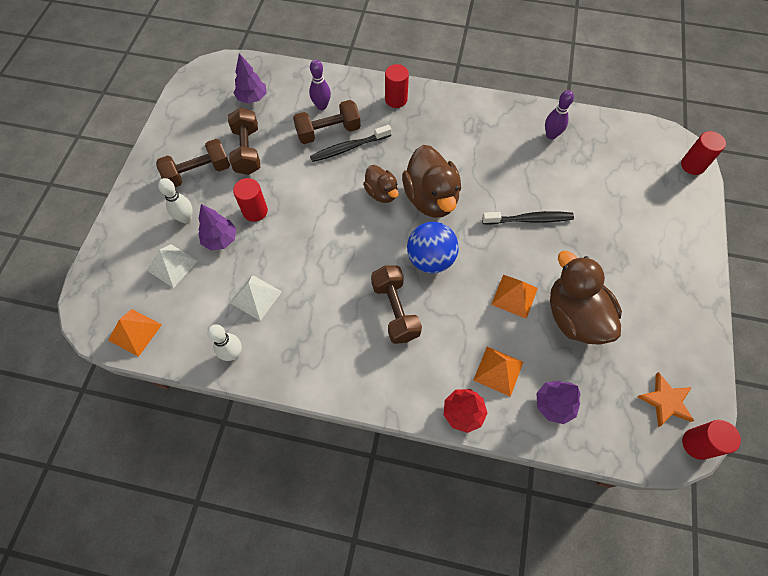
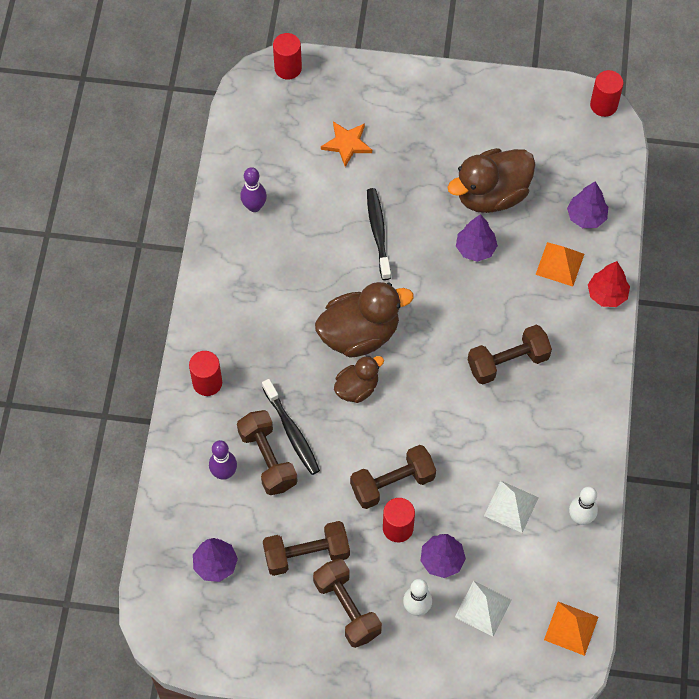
camera: 95 degrees left, 0 degrees up
(294, 211) = (392, 483): none -> brown dumbbell
(430, 259) = (441, 331): blue ball -> none
(514, 296) = (475, 249): orange pyramid -> purple tree
(666, 401) = (567, 125): orange star -> orange star (347, 144)

